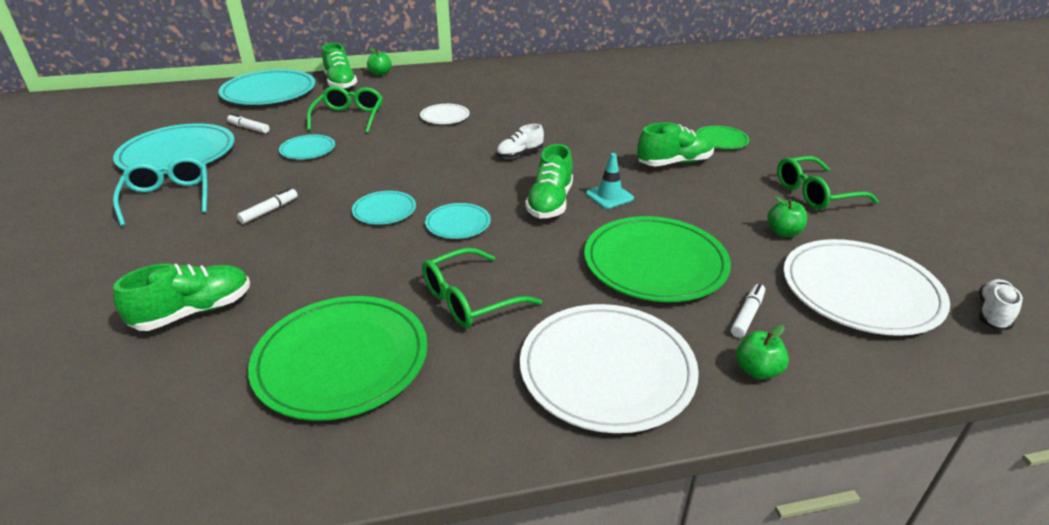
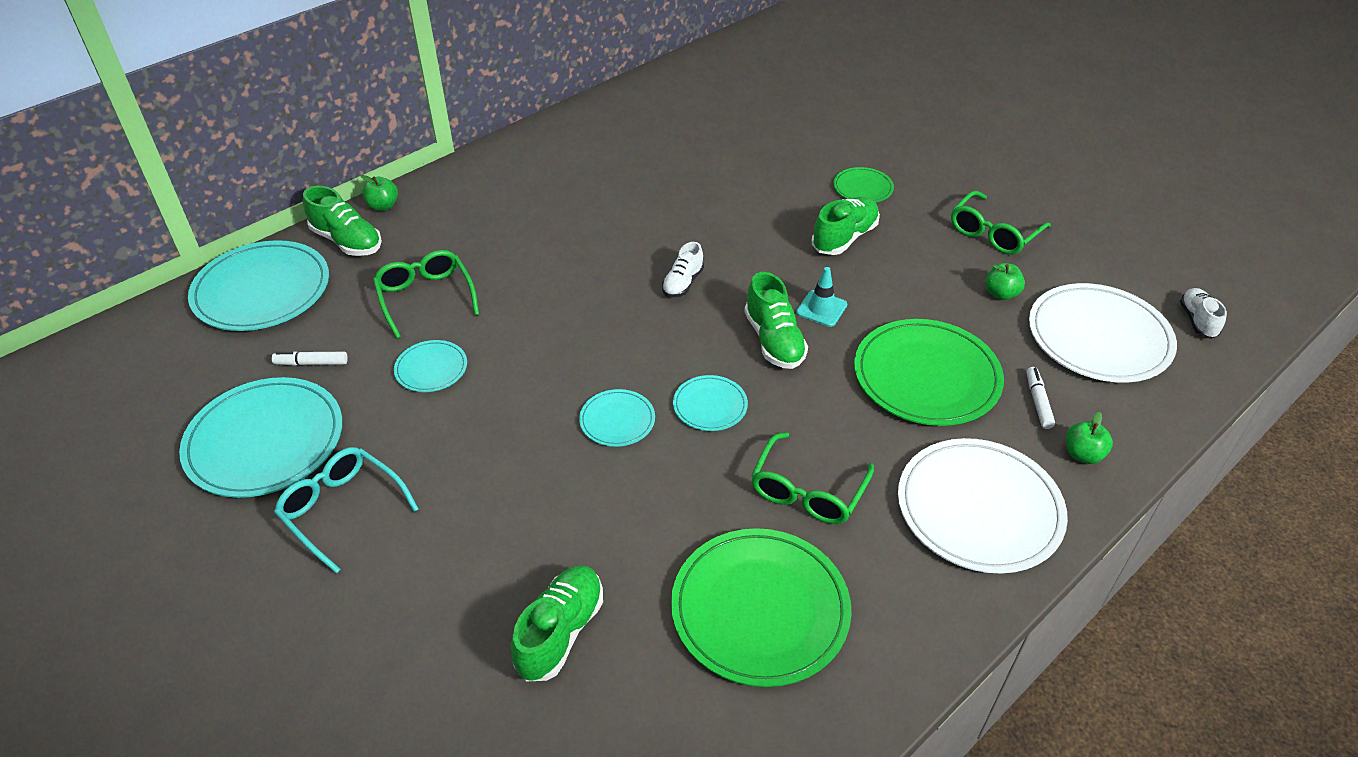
camera: 30 degrees left, 10 degrees up
(269, 211) = (489, 475): white marker -> none
(445, 116) = (543, 254): white plate -> none

